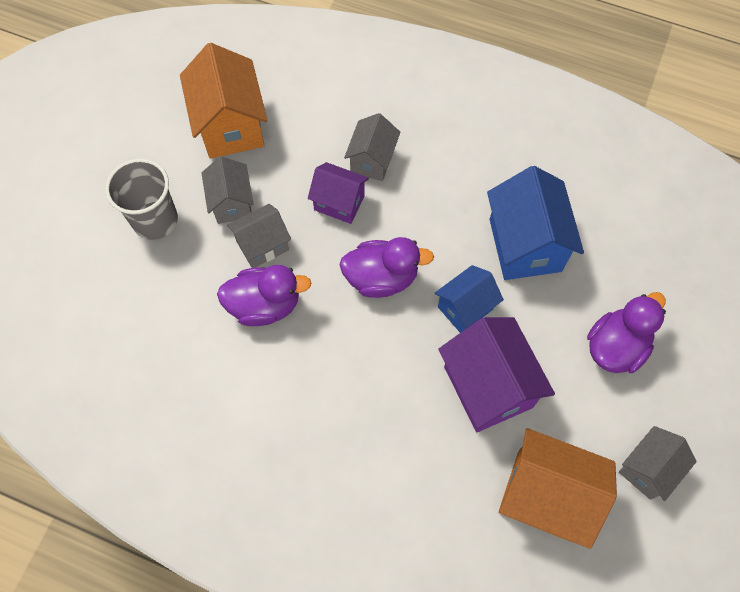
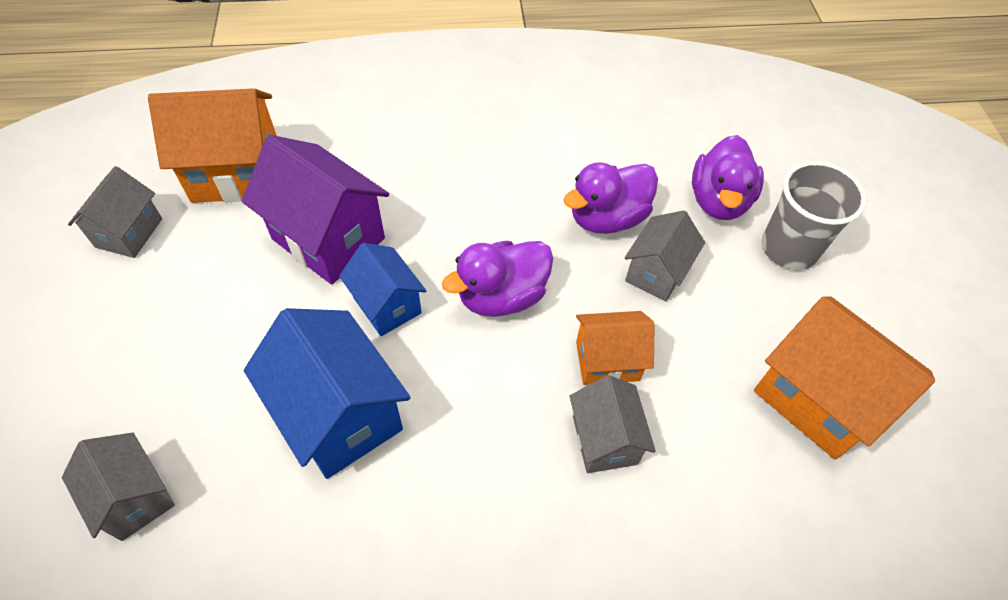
camera: 150 degrees right, 10 degrees down
(232, 203) = (728, 303): grey house -> grey house (135, 497)
(339, 203) = (607, 361): purple house -> orange house
(465, 308) = (387, 305): blue house -> blue house turned 60 degrees counterclockwise
(616, 346) = (185, 338): purple duck -> purple duck (718, 201)

